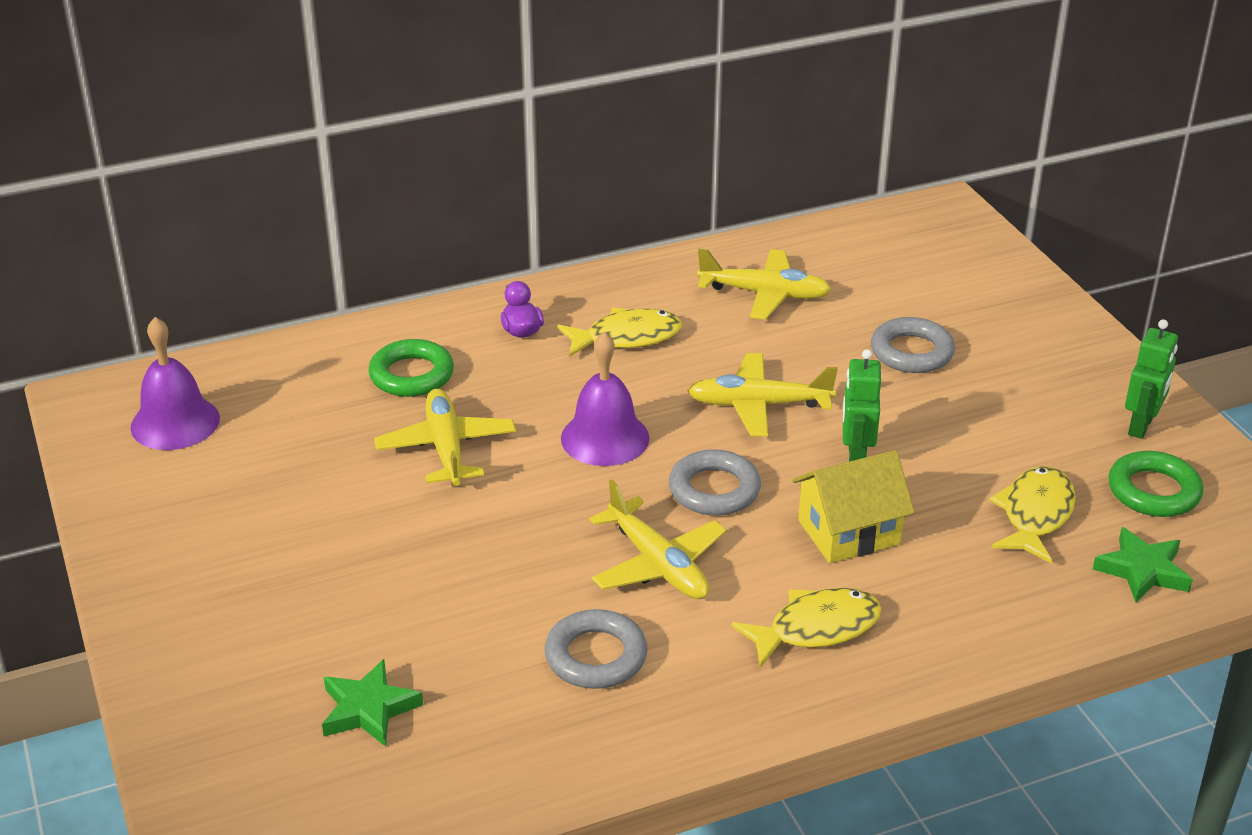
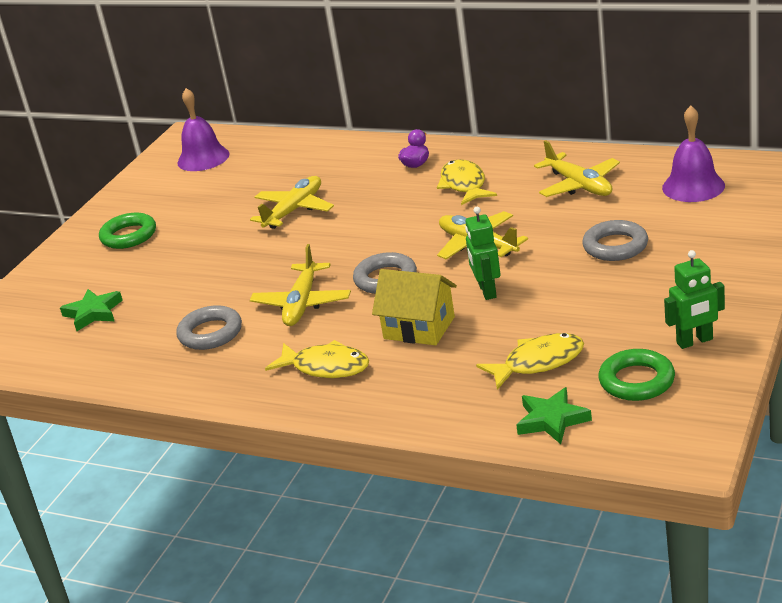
camera: 50 degrees right, 5 degrees down
(411, 375) = (331, 169): green ring -> green ring (129, 236)
(605, 438) = (373, 232): purple bell -> purple bell (693, 186)
(626, 337) = (464, 185): yellow fish -> yellow fish turned 135 degrees counterclockwise
(856, 457) = (487, 291): green robot -> green robot turned 60 degrees counterclockwise

